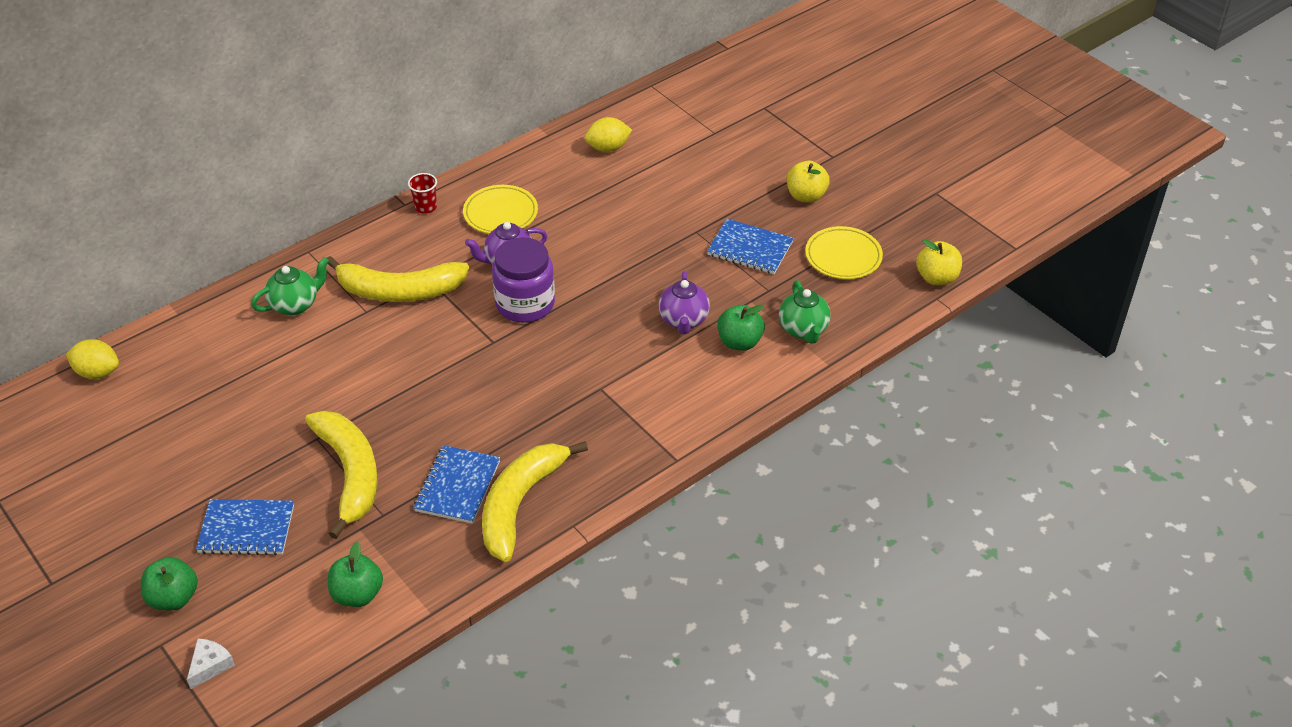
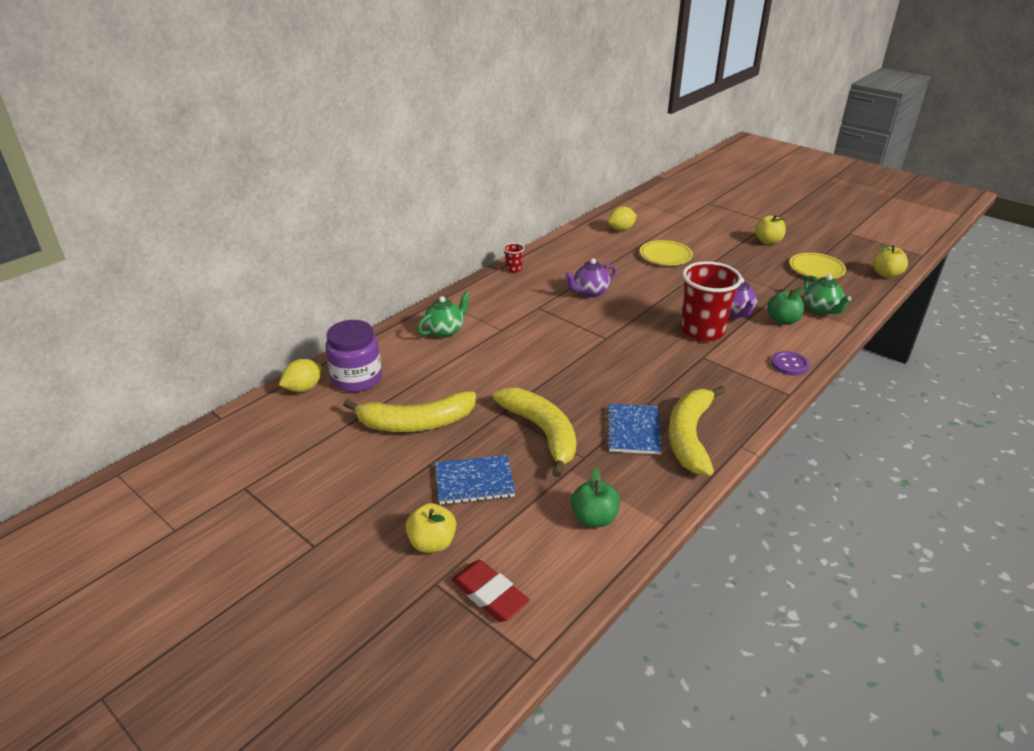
camera: 10 degrees left, 10 degrees down
(97, 372) = (303, 388): yellow lemon -> yellow lemon turned 45 degrees counterclockwise
(173, 598) = (432, 543): green apple -> yellow apple
(210, 665) = (489, 594): white cheese -> red eraser
(399, 291) = (520, 316): yellow banana -> yellow banana (415, 423)
(500, 213) = (568, 267): yellow plate -> yellow plate (665, 256)
(525, 304) = (616, 314): purple jar -> purple jar (357, 378)
(623, 346) = (702, 331): none -> red cup
(704, 415) = (789, 365): none -> purple button
(750, 249) = (752, 271): blue notebook -> none

